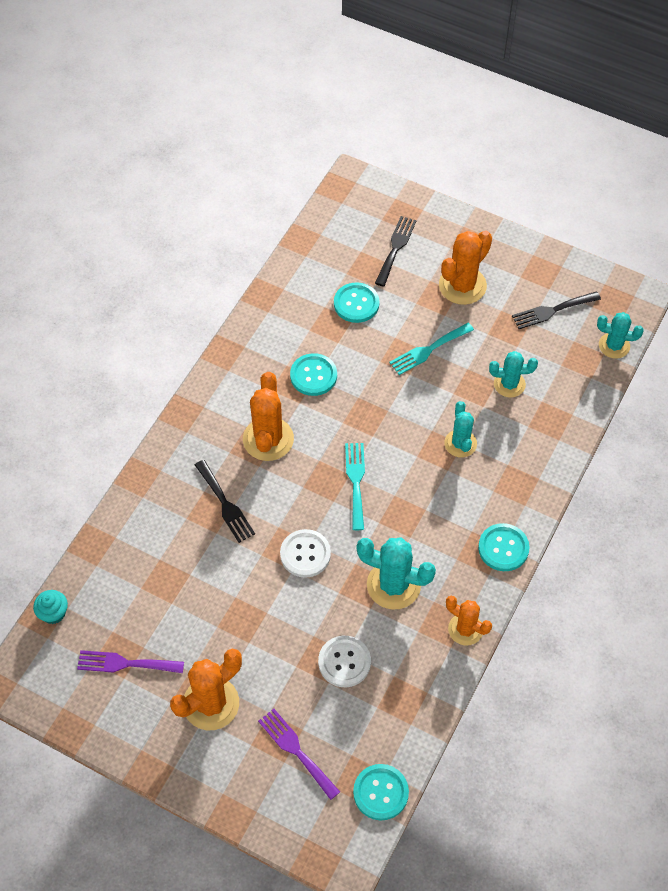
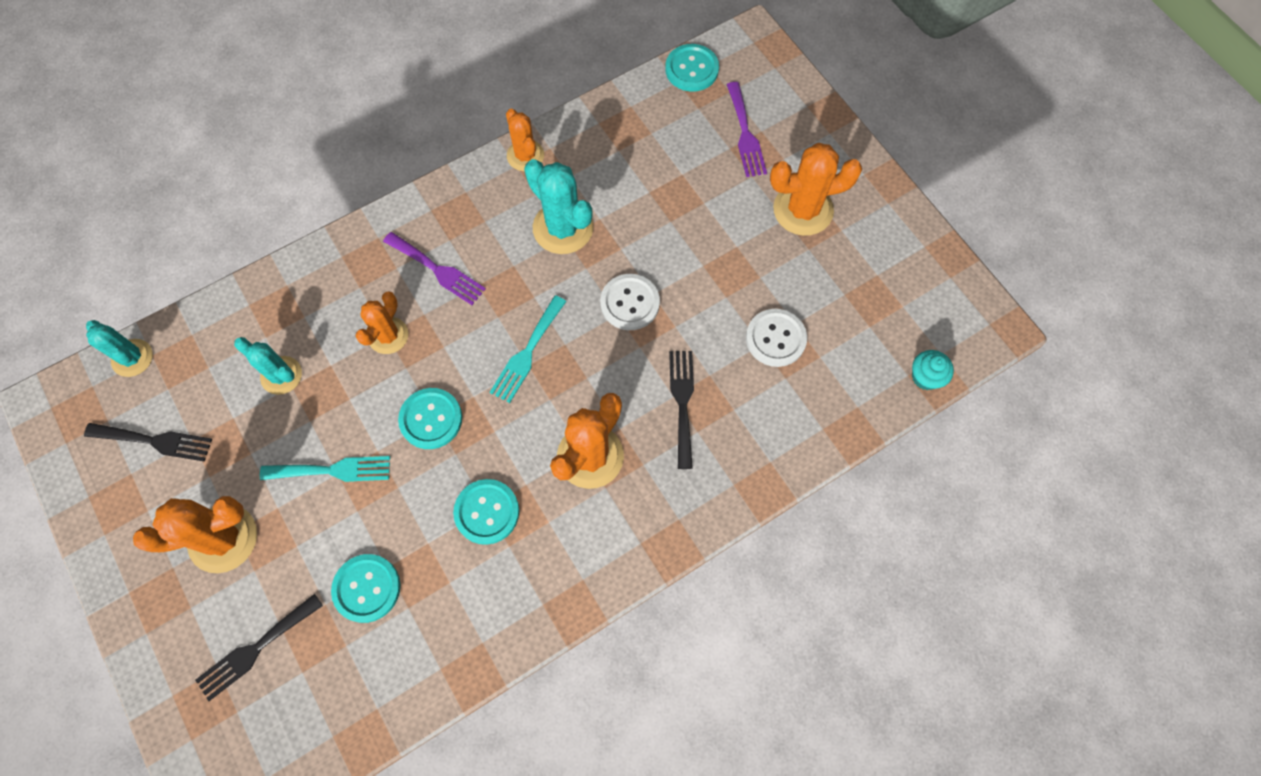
camera: 150 degrees left, 10 degrees up
(125, 663) = (870, 287): purple fork -> purple fork (437, 270)
(344, 662) = (656, 183): white button -> white button (775, 338)
(460, 443) = (388, 335): turquoise cactus -> orange cactus
(503, 548) = (433, 208): turquoise button -> turquoise button (431, 419)

